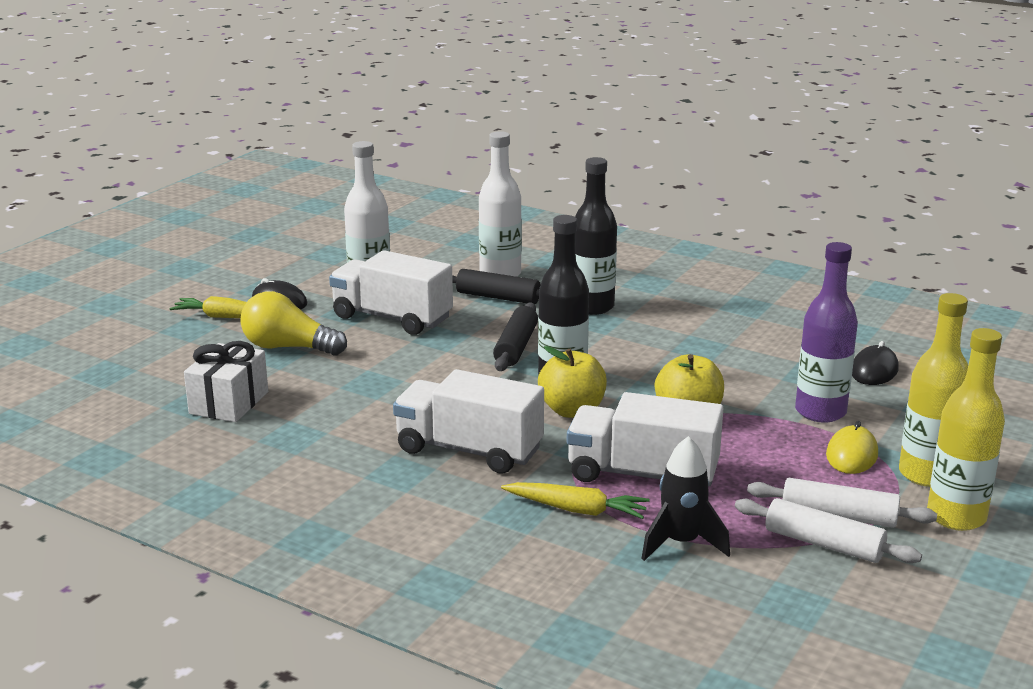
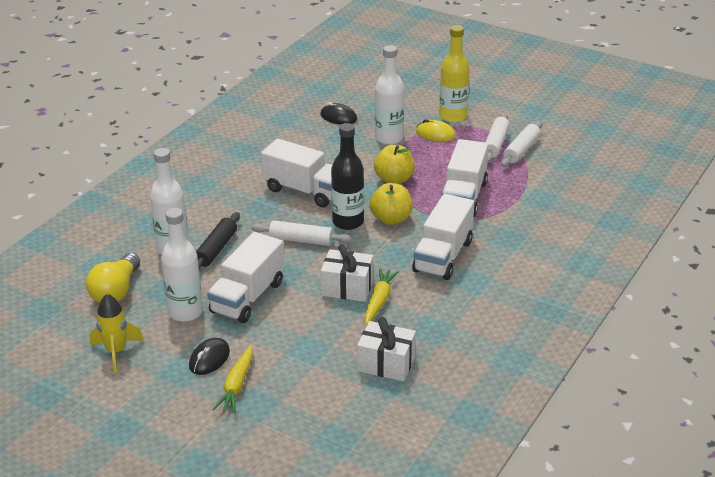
camera: 90 degrees left, 10 degrees up
(288, 347) = (296, 345): yellow light bulb -> yellow light bulb (116, 291)
(308, 258) = (116, 352): none -> yellow rocket
(400, 378) = (347, 288): none -> white gift
(516, 347) = (301, 240): black rolling pin -> white rolling pin
(576, 510) = (503, 219): yellow carrot -> yellow carrot (379, 301)
(592, 307) = (238, 208): black bottle -> none
(643, 347) = (304, 191): none -> white truck
(681, 543) = (528, 188): black rocket -> none
(820, 412) = (389, 138): purple bottle -> white bottle
(956, 517) = (491, 114): yellow bottle -> none

